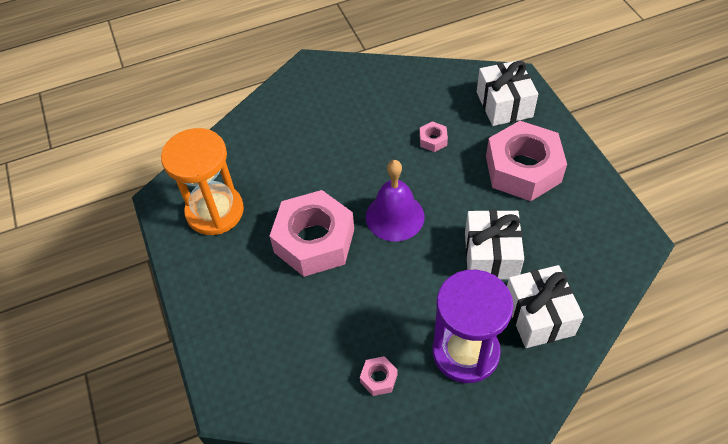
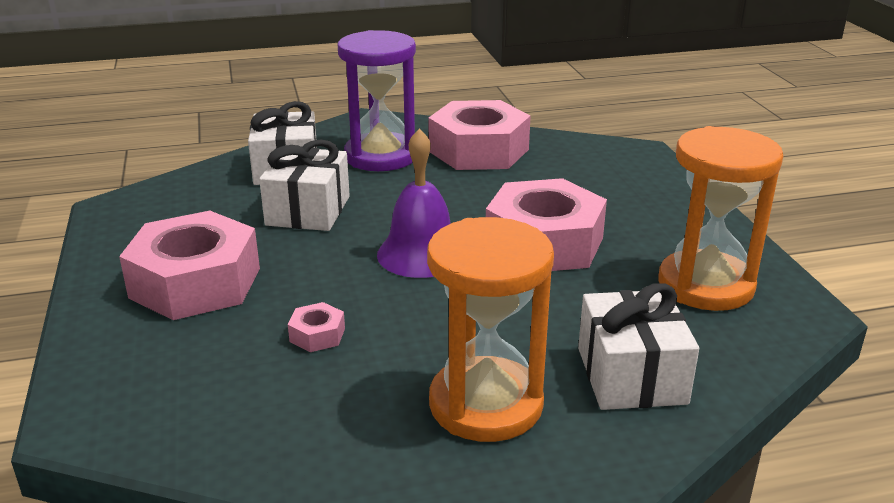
camera: 175 degrees left, 25 degrees down
(338, 111) = (486, 404): none -> orange hourglass
(378, 378) = (478, 150): pink nut -> pink nut, size x2.49
(504, 104) = (147, 374): white gift -> white gift (631, 375)

